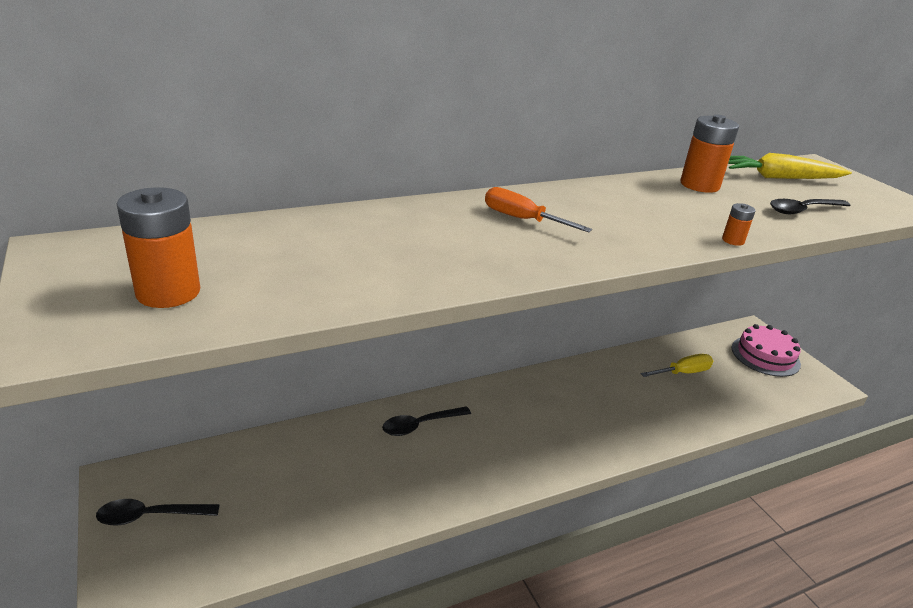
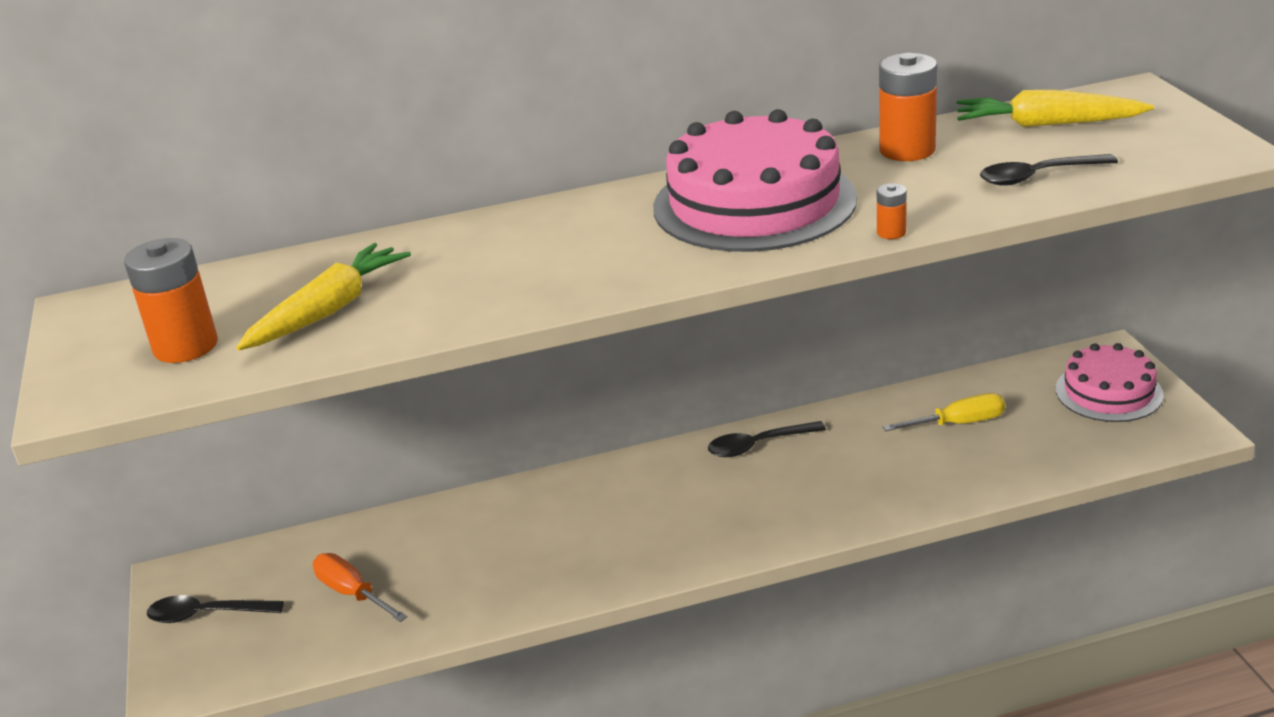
camera: 15 degrees right, 0 degrees up
(301, 268) = (329, 310): none -> yellow carrot
(420, 425) = (548, 507): black spoon -> black spoon (758, 445)
(522, 219) = (619, 227): orange screwdriver -> orange screwdriver (352, 593)
(616, 211) = (754, 203): none -> pink cake

